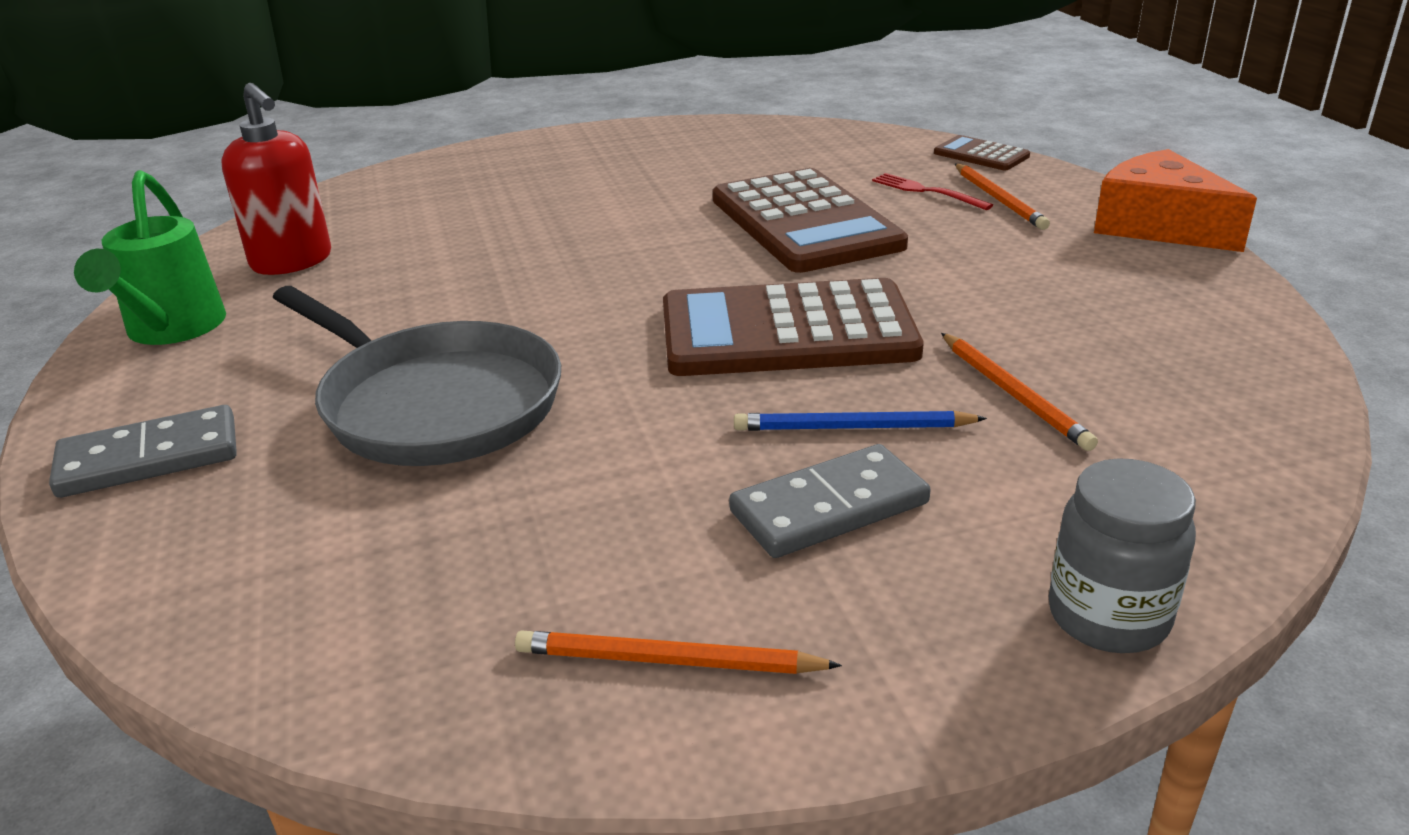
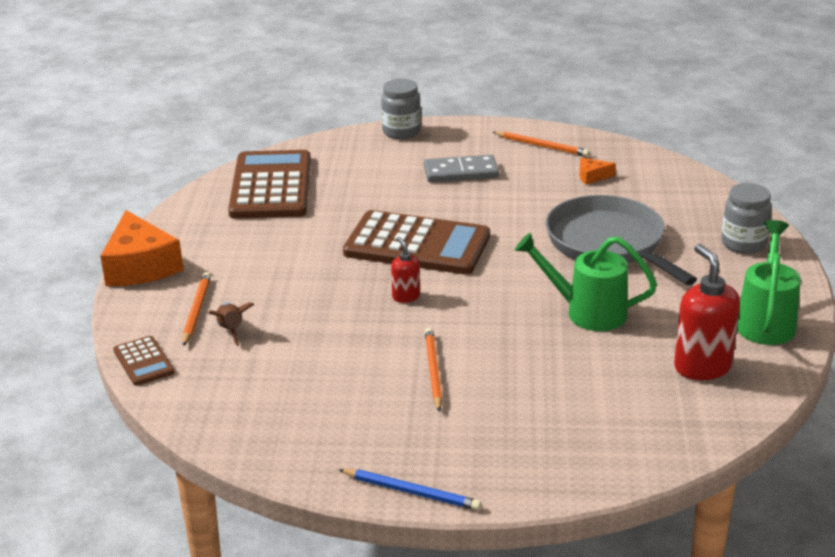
camera: 160 degrees left, 0 degrees up
(149, 458) = (743, 244): grey domino -> grey jar
(459, 291) = (587, 313): none -> green watering can
(494, 571) = (592, 177): none -> orange cheese
(741, 261) = (406, 296): none -> red soap dispenser
(805, 222) = (339, 320): brown calculator -> brown calculator (271, 186)
(853, 428) = (427, 196): blue pencil -> blue pencil (411, 492)
(926, 191) = (231, 330): red fork -> brown rocket
(1013, 394) = (346, 195): orange pencil -> orange pencil (433, 371)

